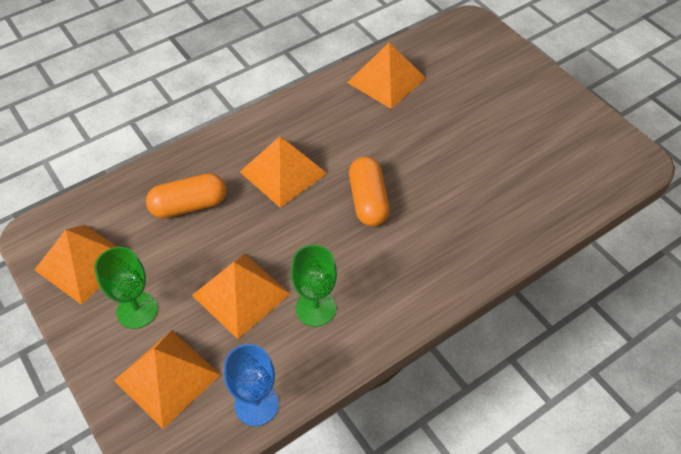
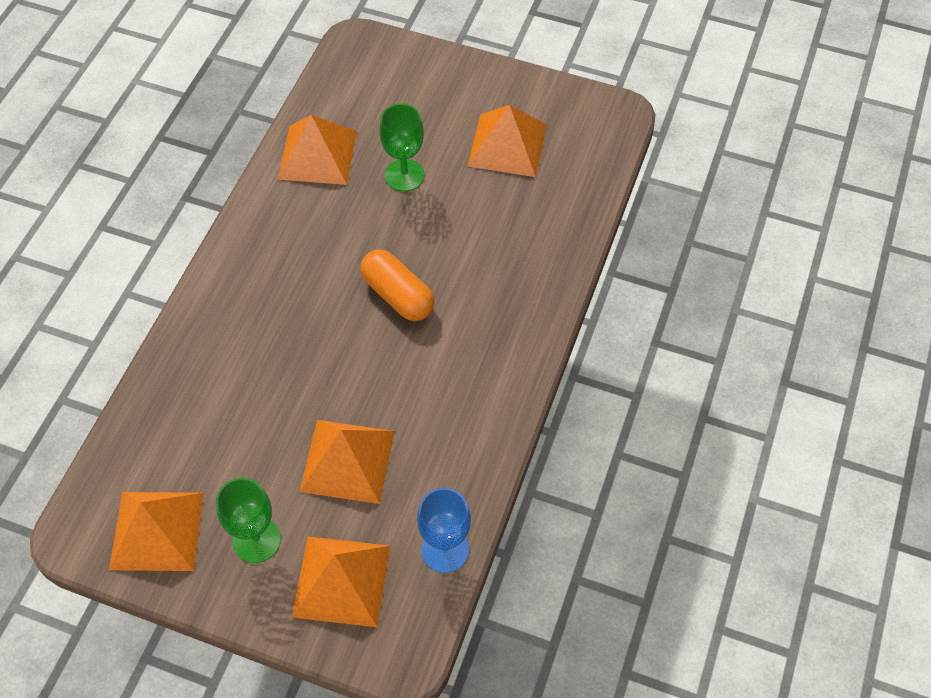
camera: 35 degrees left, 5 degrees up
(189, 205) = (219, 406): orange capsule -> none
(283, 172) = (289, 315): orange pyramid -> orange pyramid (507, 145)
(315, 308) = (429, 430): green goblet -> green goblet (404, 175)

